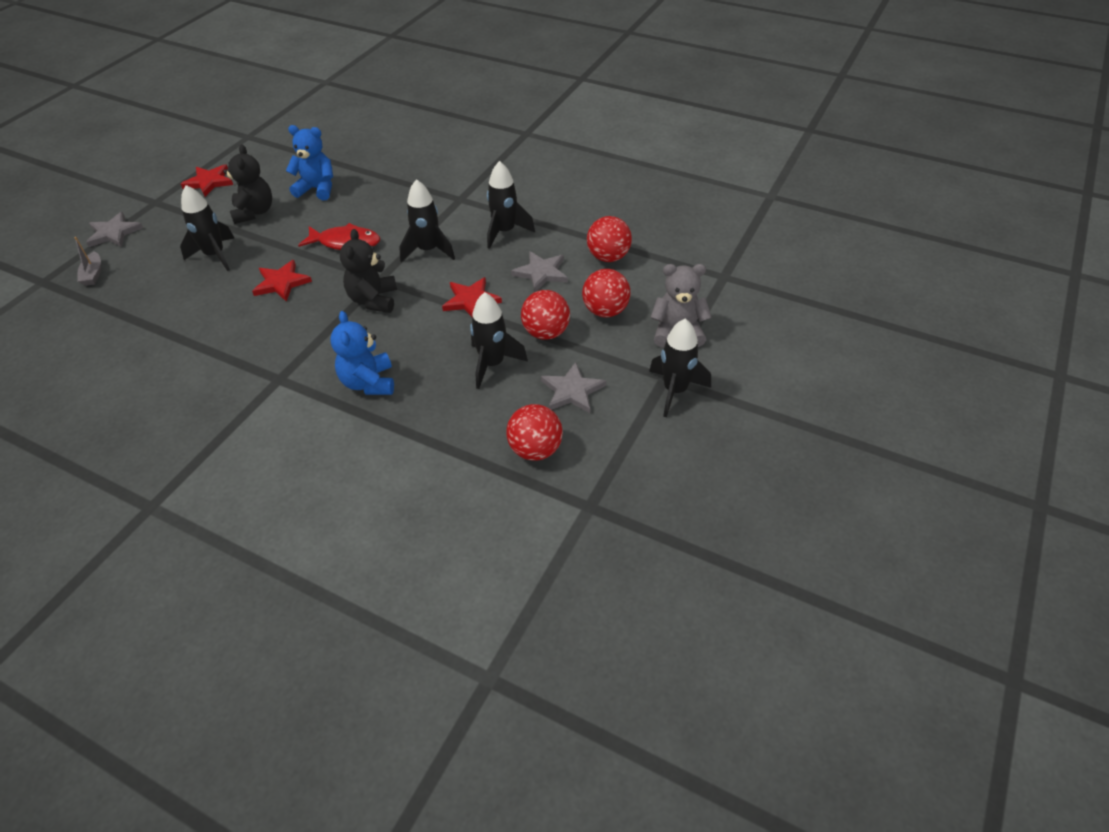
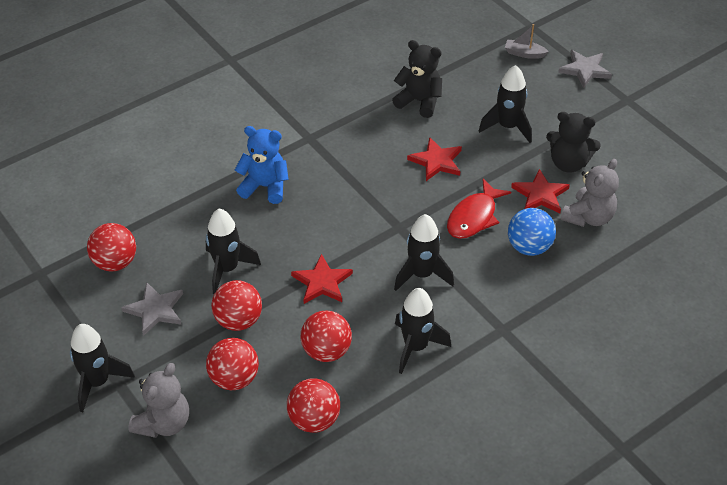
camera: 115 degrees right, 0 degrees up
(209, 182) = (646, 140): red star -> red star (540, 195)
(317, 189) = (588, 217): blue teddy bear -> grey teddy bear
(366, 208) = (529, 247): none -> blue ball
(373, 300) = (370, 215): black teddy bear -> black teddy bear (419, 101)
(541, 273) = (326, 351): grey star -> red ball

